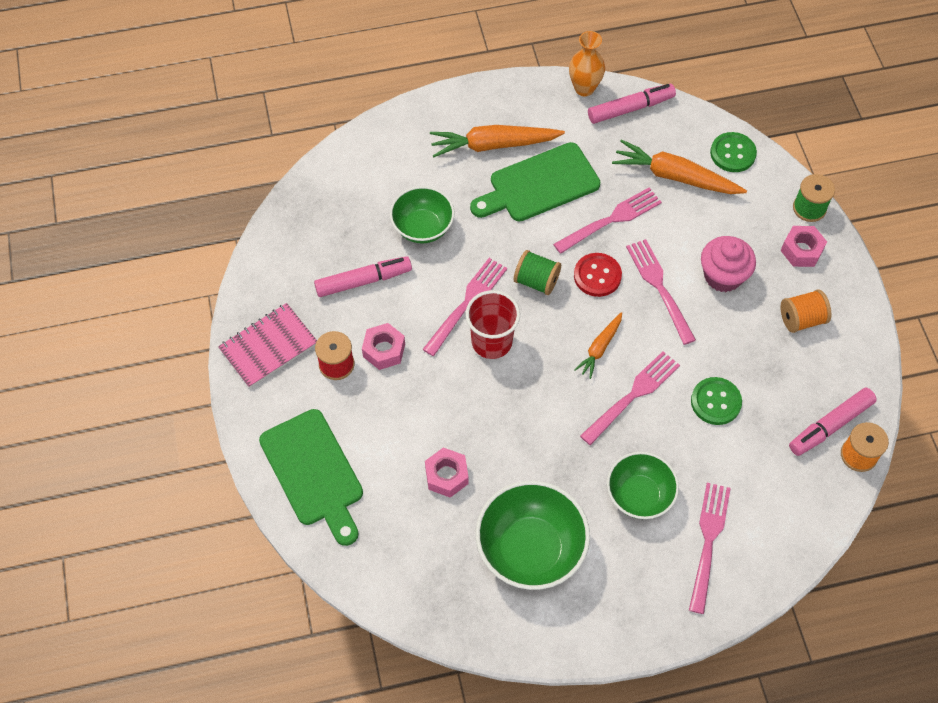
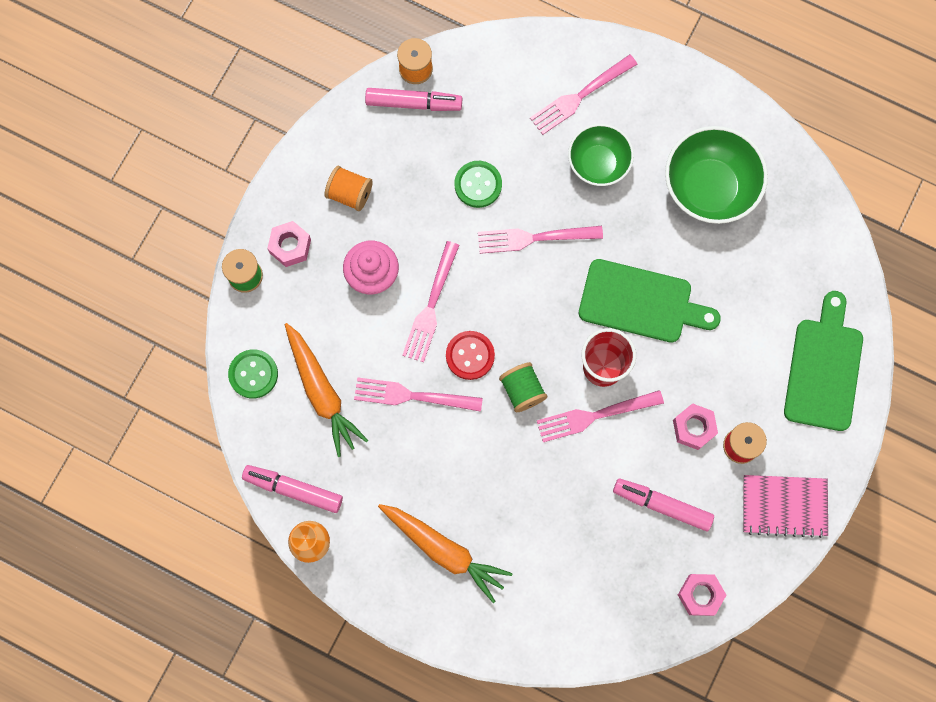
camera: 140 degrees left, 15 degrees up
(423, 227) = (573, 517): green bowl -> none
(446, 476) = (726, 287): pink nut -> pink nut (700, 595)
(539, 185) = (440, 478): green cutting board -> green cutting board (641, 302)
(600, 348) = (524, 294): orange carrot -> none

